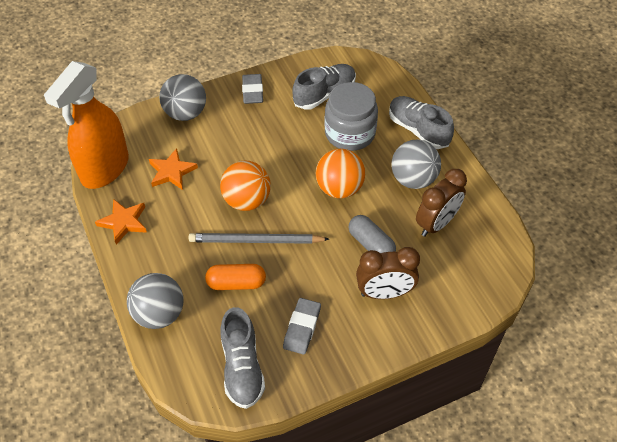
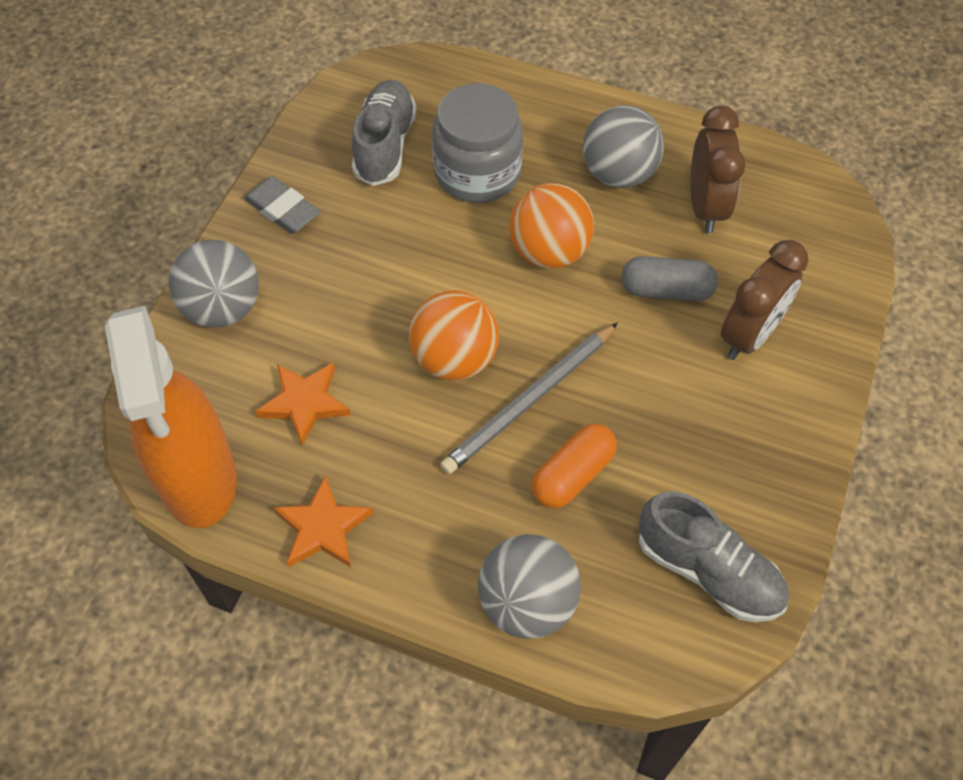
camera: 45 degrees left, 5 degrees up
(302, 328) = (714, 459): grey eraser -> none
(418, 130) = (552, 109): grey shoe -> none

